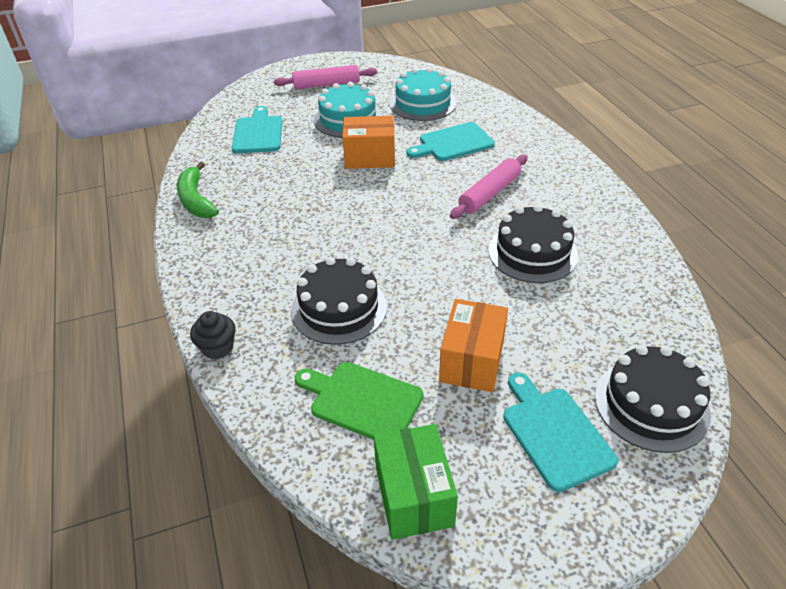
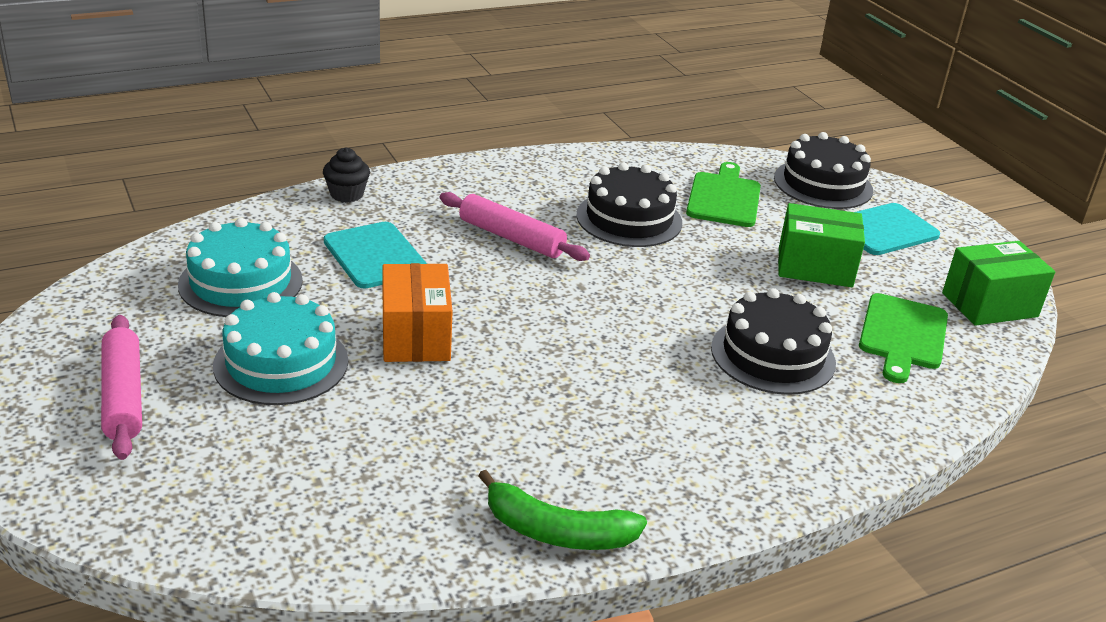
camera: 100 degrees left, 10 degrees down
(196, 200) = (556, 531): green banana -> green banana turned 45 degrees clockwise
(218, 347) = (882, 452): black cupcake -> black cupcake (347, 194)
(258, 133) = (316, 476): turquoise cutting board -> none
(472, 361) = (815, 267): orange box -> green box
(590, 317) = (724, 198): none -> green cutting board

